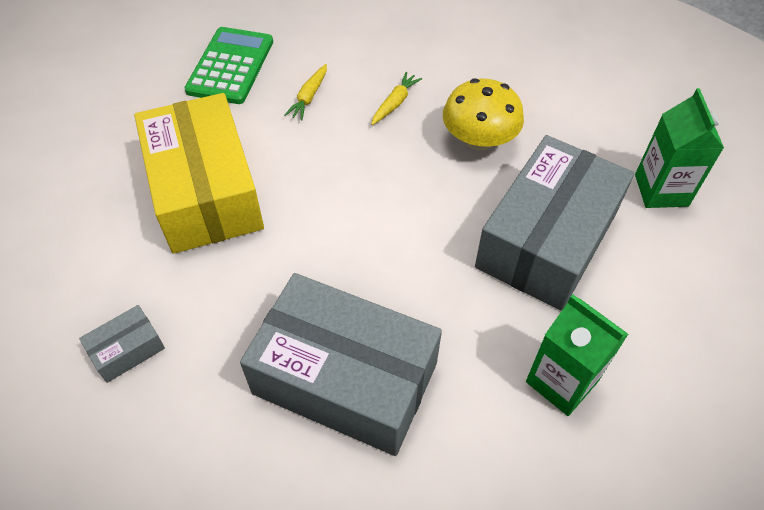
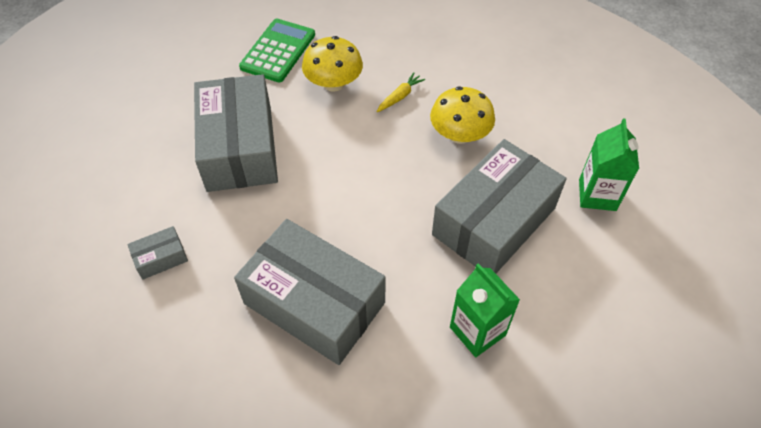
camera: 10 degrees right, 0 degrees up
(205, 191) = (240, 148): yellow box -> grey box
(309, 97) = (333, 83): yellow carrot -> yellow mushroom

